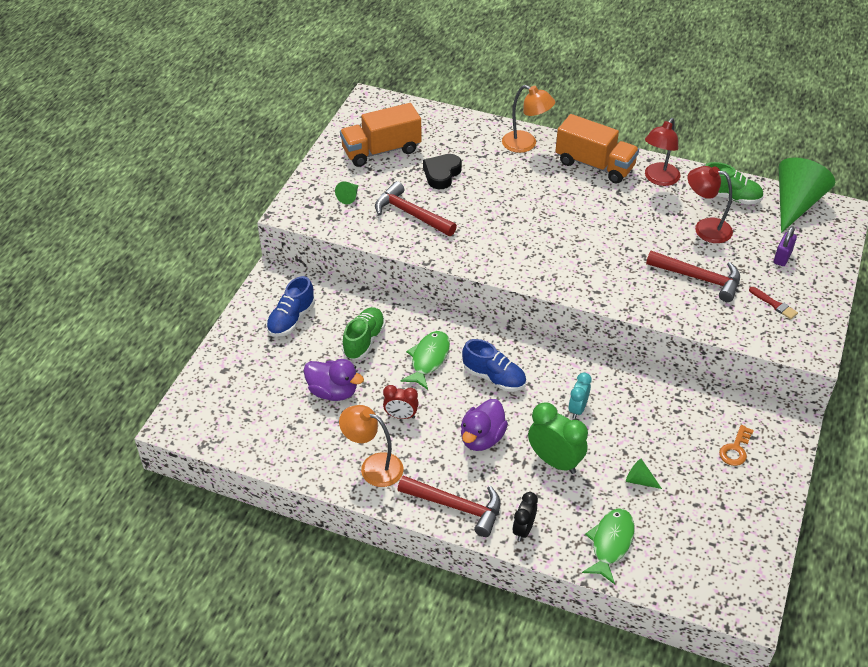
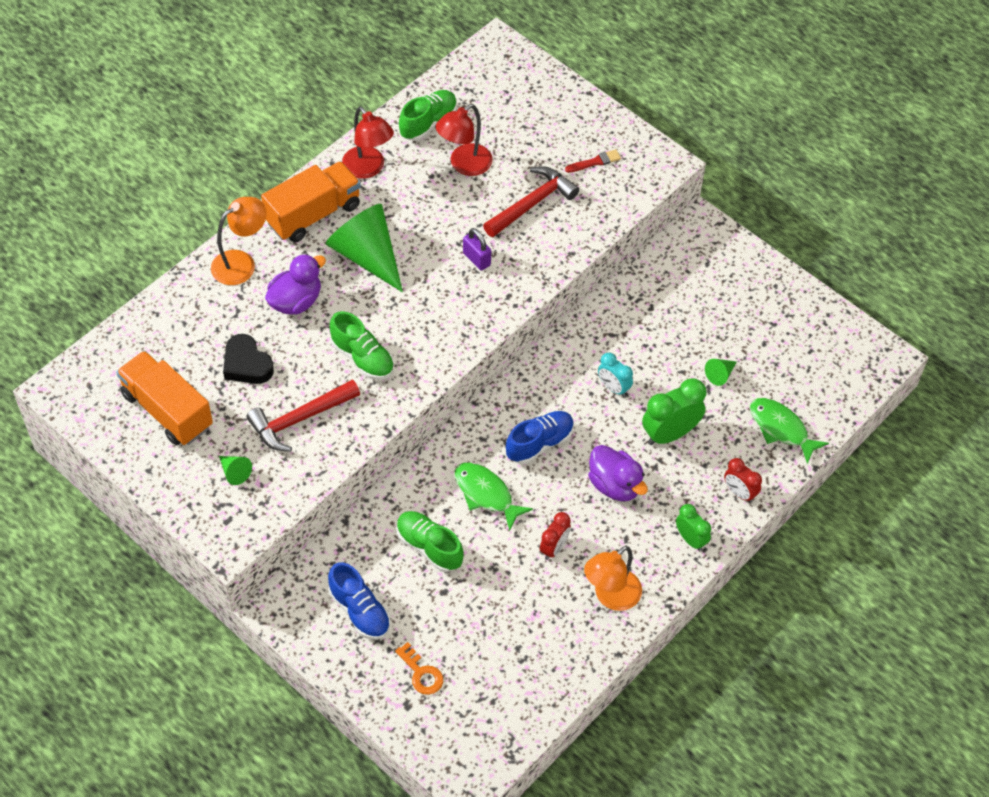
camera: 70 degrees left, 10 degrees up
(333, 392) = (491, 602): purple duck -> purple duck (296, 301)
(381, 150) = (167, 410): orange truck -> orange truck turned 135 degrees clockwise
(456, 506) = (690, 539): red hammer -> green clock
(484, 229) = (362, 358): none -> green shoe
(523, 530) = (739, 493): black clock -> red clock
(735, 449) = (715, 283): orange key -> orange key (421, 673)
(782, 257) = (536, 124): purple padlock -> purple padlock (476, 259)
(795, 204) = (468, 76): green cone -> green cone (367, 256)

